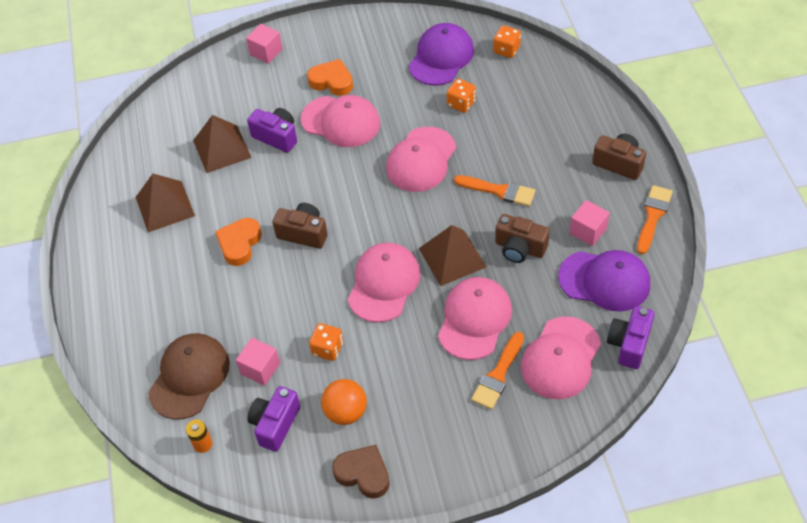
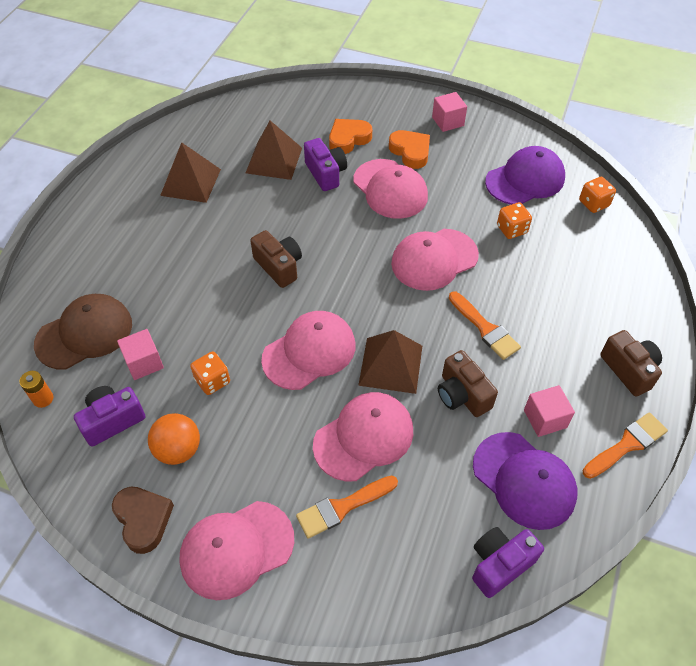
camera: 30 degrees right, 0 degrees up
(239, 244) = (220, 245): orange heart -> orange heart (348, 139)
(266, 52) = (375, 101): pink cube -> pink cube (448, 121)
(560, 358) = (417, 532): pink cap -> pink cap (236, 549)

